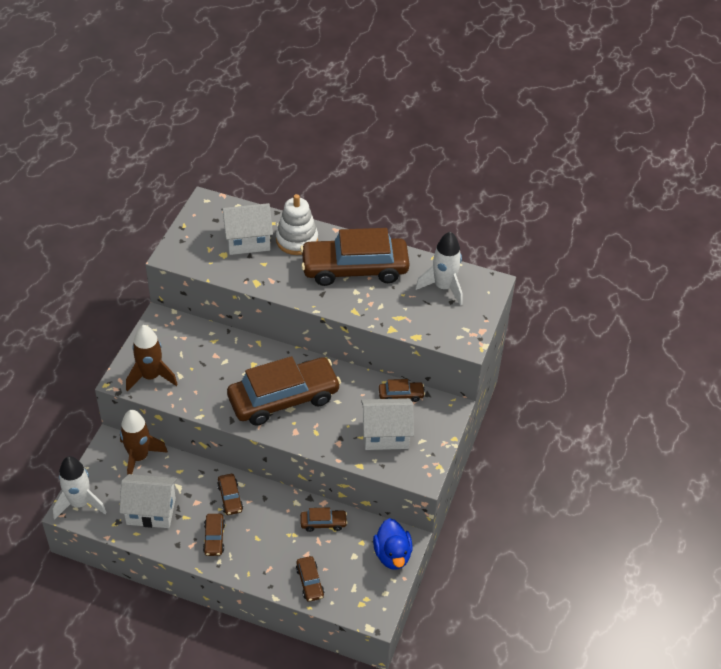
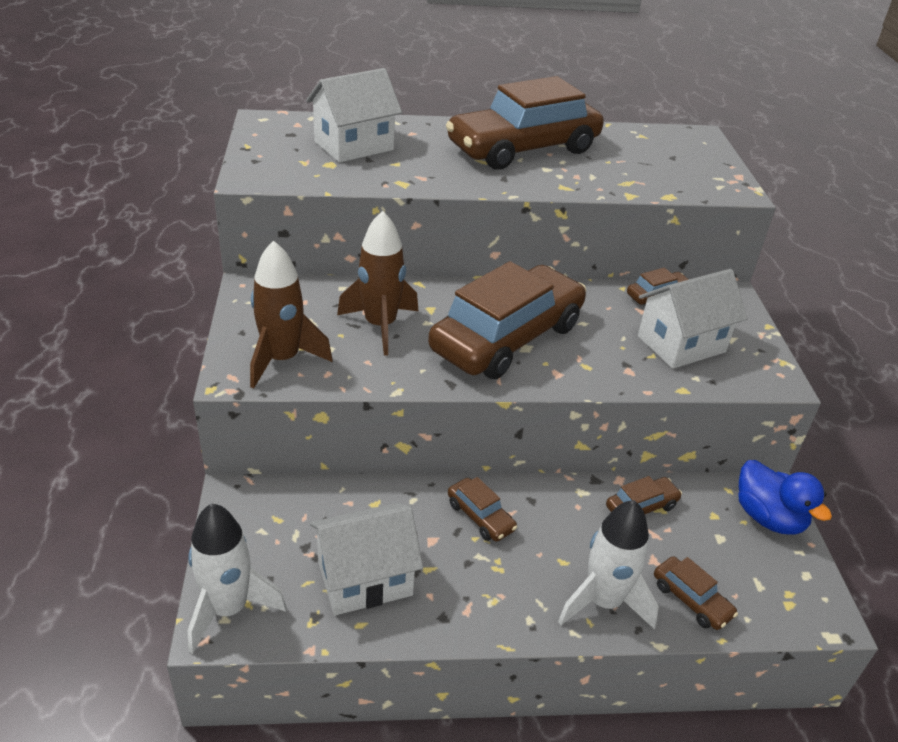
camera: 25 degrees left, 10 degrees down
(139, 457) = (296, 503): brown rocket -> brown rocket (380, 326)
(214, 538) = (497, 585): brown car -> none
(297, 240) = (421, 135): white stacking toy -> none
(443, 287) = (649, 147): white rocket -> white rocket (603, 602)

